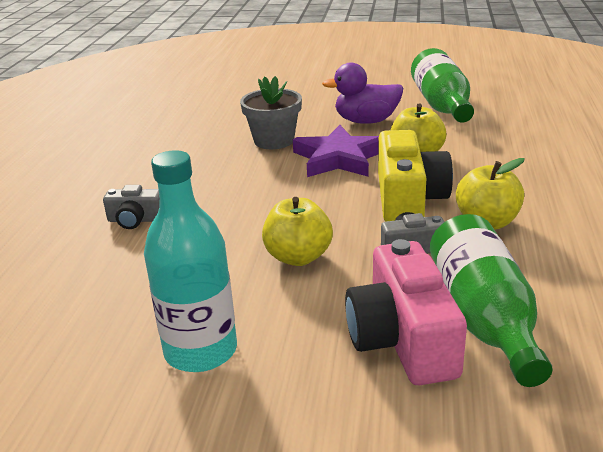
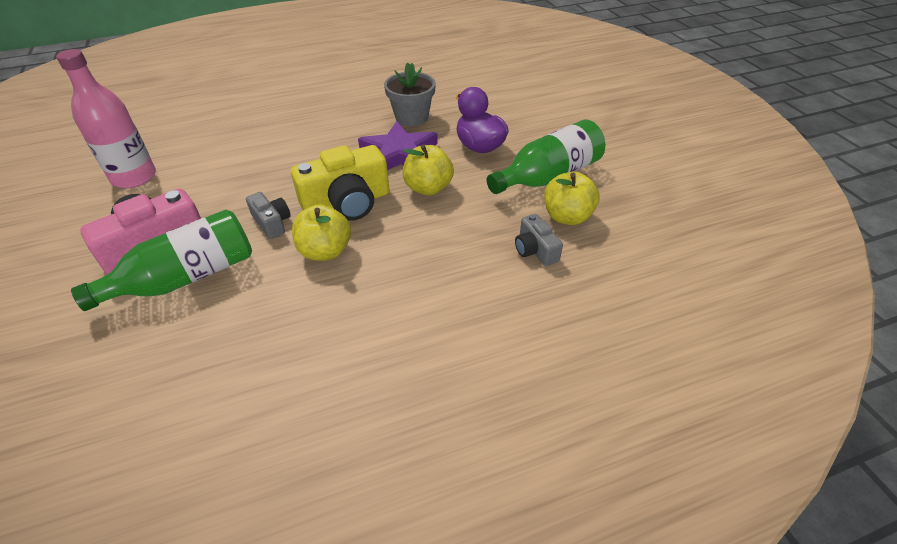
camera: 60 degrees right, 15 degrees up
(135, 220) = (269, 108): grey camera -> grey camera (535, 250)
(201, 351) = (134, 177): turquoise bottle -> pink bottle
(298, 257) = (243, 179): yellow apple -> yellow apple (567, 217)

